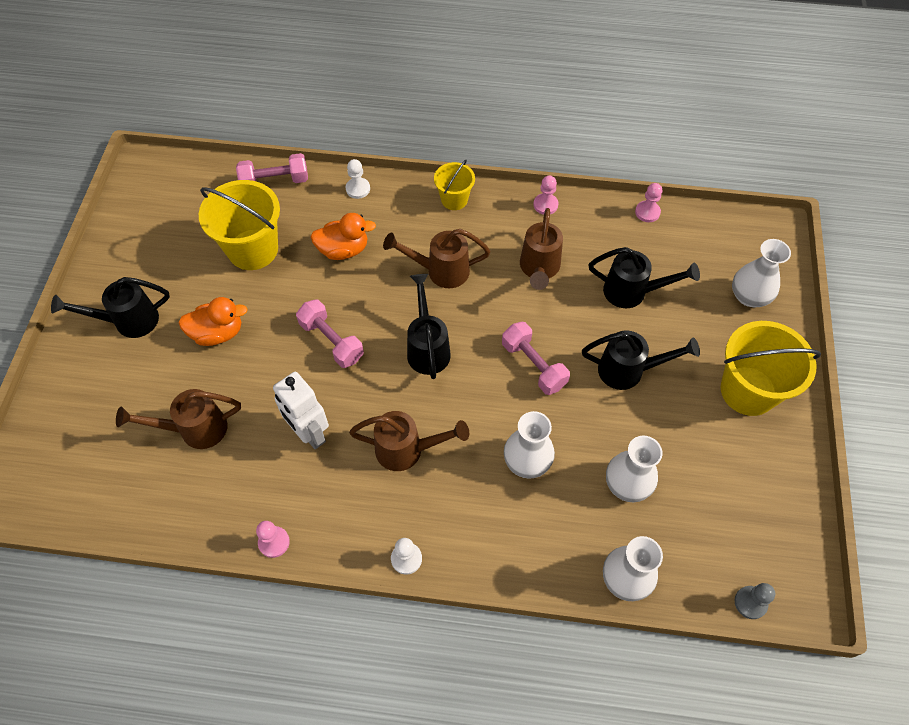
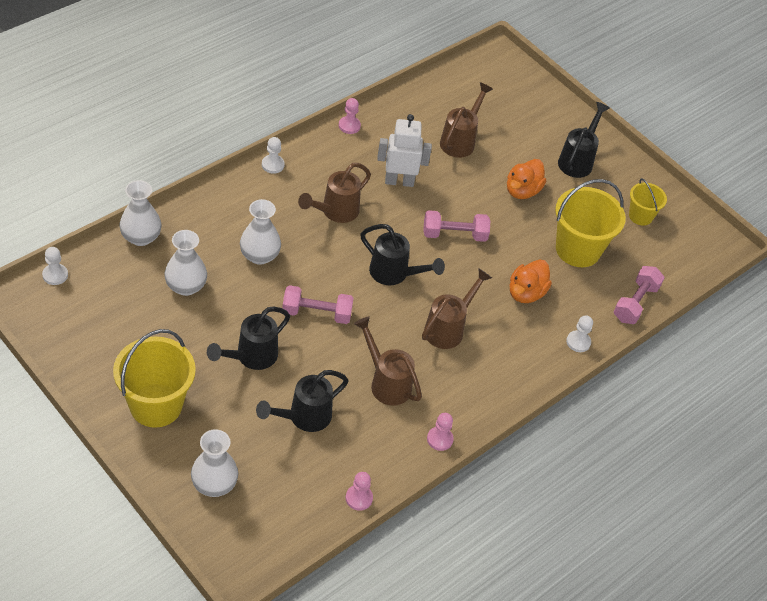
camera: 125 degrees right, 10 degrees down
(454, 199) = (506, 389): yellow bucket -> yellow bucket (640, 216)
(750, 603) = (55, 275): grey pawn -> white pawn

